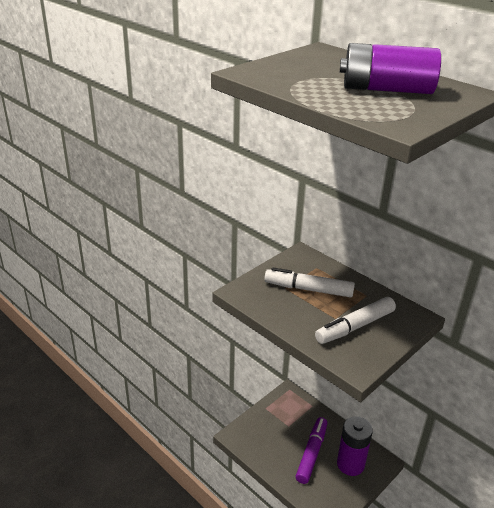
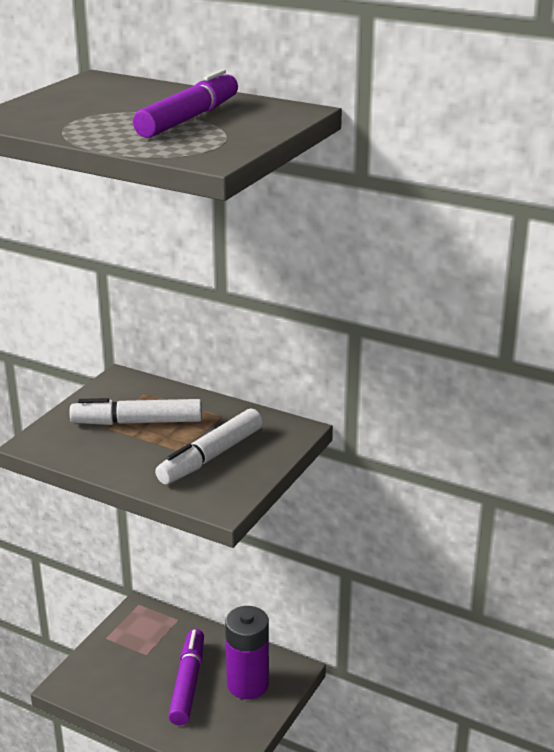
camera: 15 degrees left, 5 degrees down
(386, 89) = (188, 119): purple battery -> purple marker

